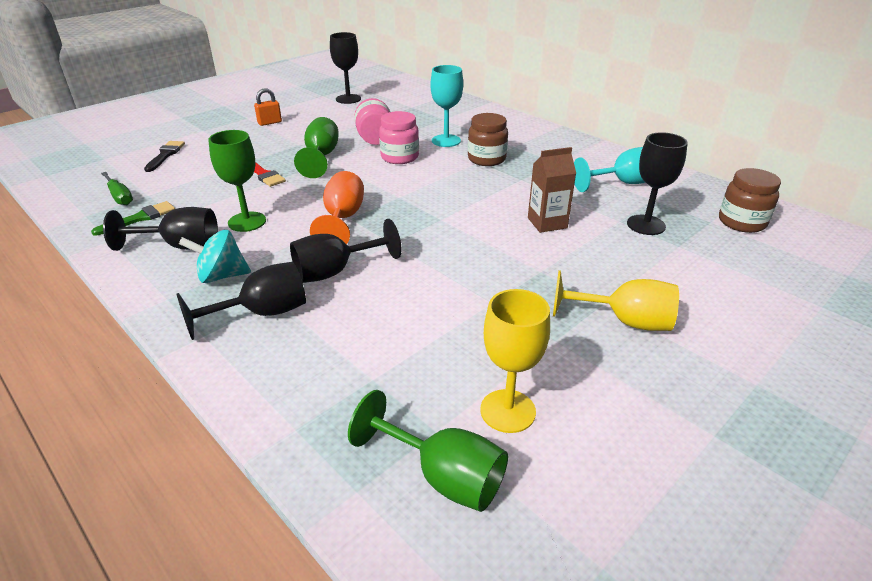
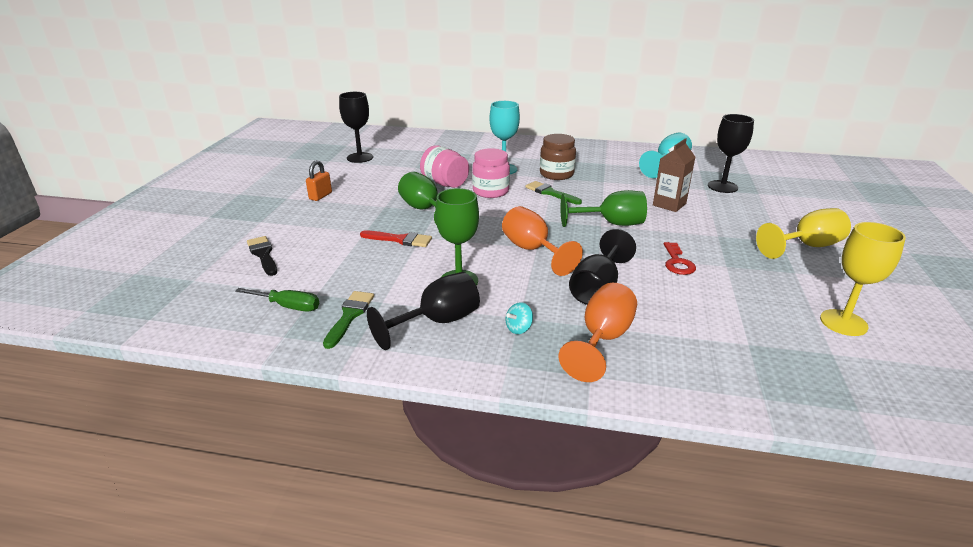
camera: 35 degrees left, 5 degrees down
(221, 276) = (519, 328): turquoise spinning top -> turquoise spinning top, size x0.54
(262, 313) = (602, 339): black goblet -> orange goblet
(443, 476) = (880, 375): green goblet -> green goblet (611, 224)
(448, 279) = (677, 262): none -> red key
(449, 174) = (550, 193): none -> green brush
(741, 222) = (764, 169): brown jar -> none

